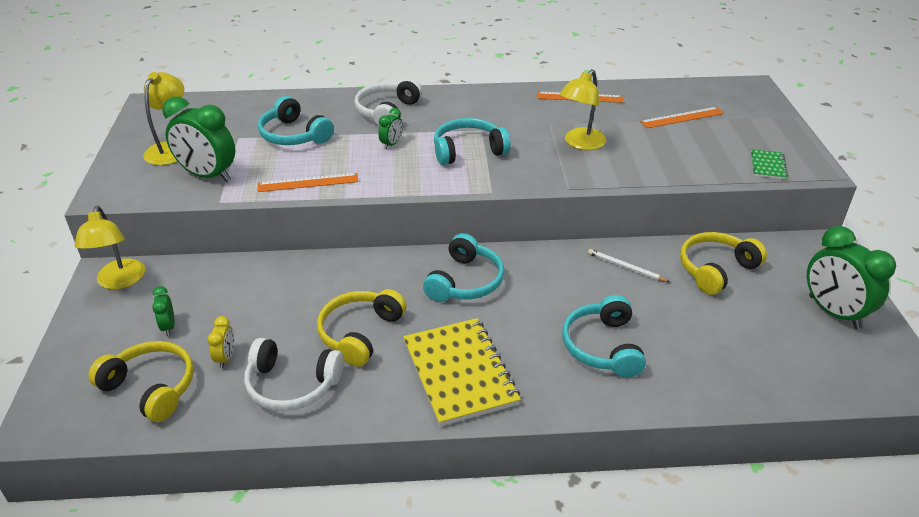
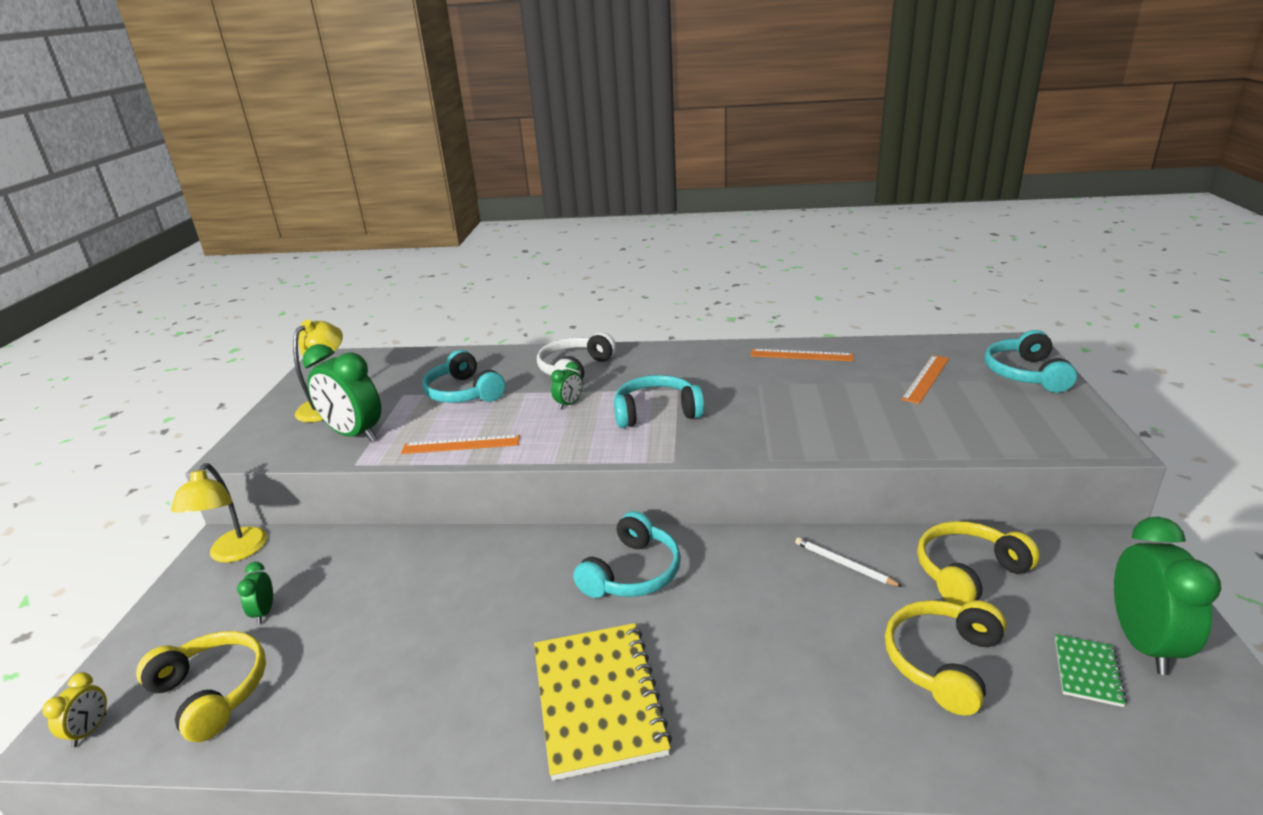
camera: 10 degrees right, 10 degrees down
(226, 358) = (314, 658): yellow clock -> yellow clock (90, 730)
(292, 385) = (380, 701): white headphones -> none
(360, 333) = (485, 635): yellow headphones -> yellow headphones (943, 662)
(580, 143) = (794, 406): yellow lamp -> none
(603, 347) = (800, 674): turquoise headphones -> turquoise headphones (1025, 374)
(682, 117) = (926, 378): orange ruler -> orange ruler turned 45 degrees counterclockwise
(767, 166) = (1038, 437): green notebook -> green notebook (1087, 671)
(833, 312) = (1143, 643): green clock -> green clock turned 150 degrees counterclockwise

